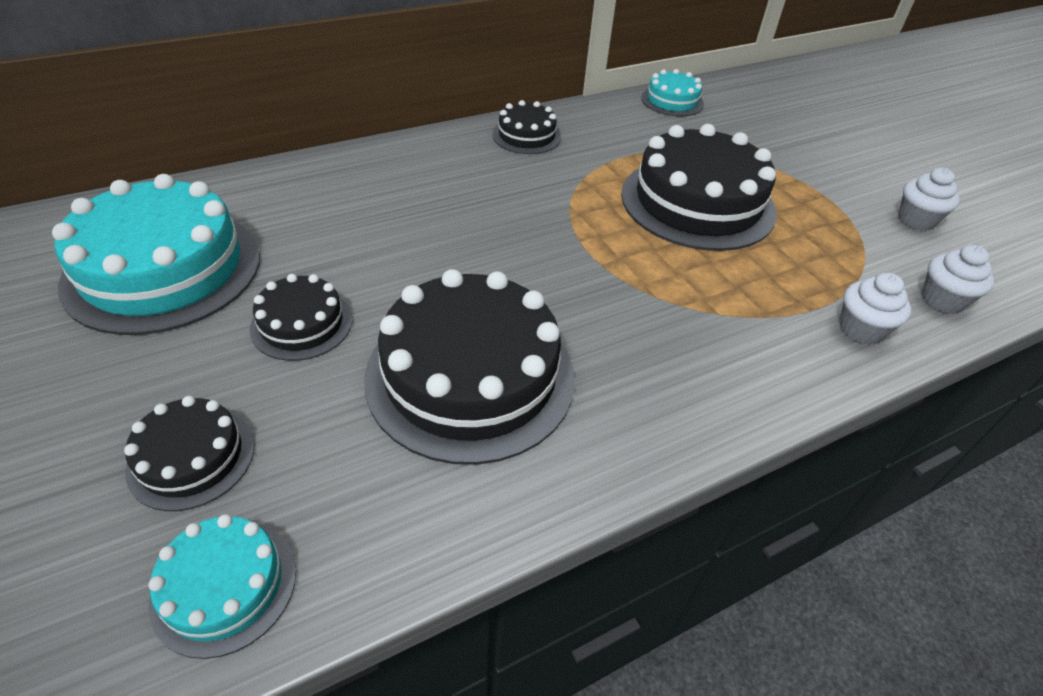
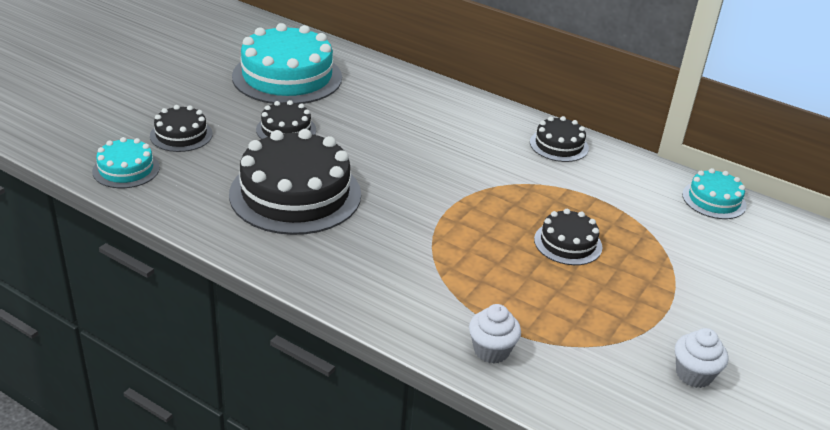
camera: 60 degrees right, 10 degrees down
(697, 202) = (568, 243): black cake -> black cake, size x0.50
(942, 300) = (579, 397): white cupcake -> none

